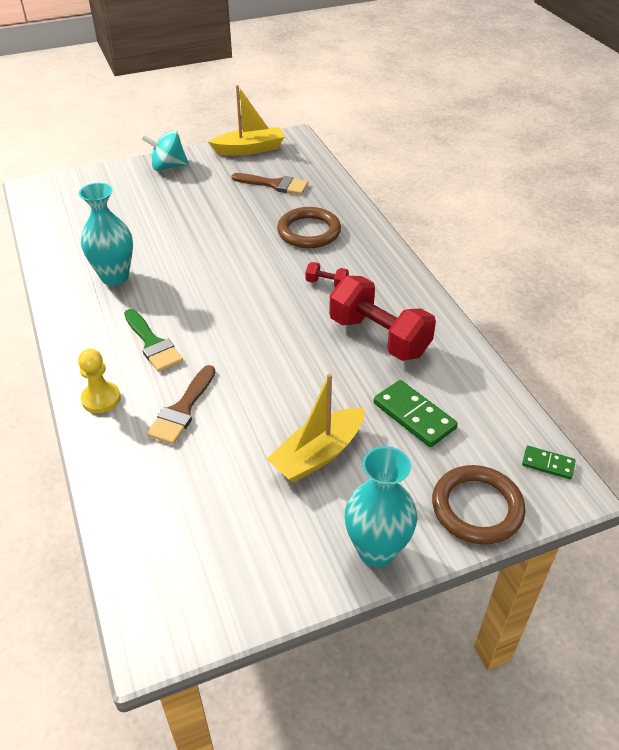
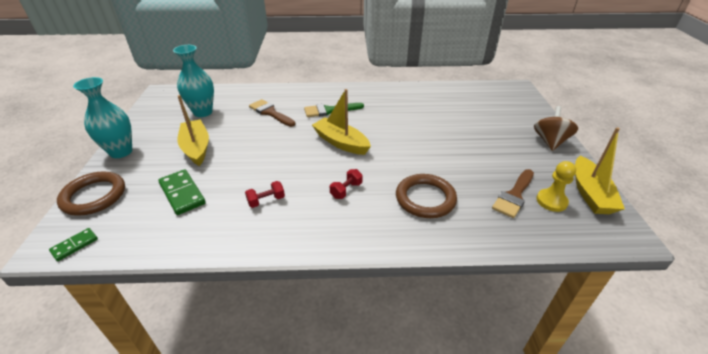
camera: 110 degrees right, 5 degrees down
(101, 399) = (298, 93): yellow pawn -> yellow pawn (551, 201)
(115, 277) = (401, 105): turquoise vase -> turquoise vase (203, 112)
(168, 166) = (550, 141): turquoise spinning top -> brown spinning top
(236, 310) = (341, 142): none -> yellow boat
(379, 337) = (266, 201): red dumbbell -> red dumbbell, size x0.43
(414, 416) = (182, 194): green domino -> green domino turned 75 degrees clockwise

